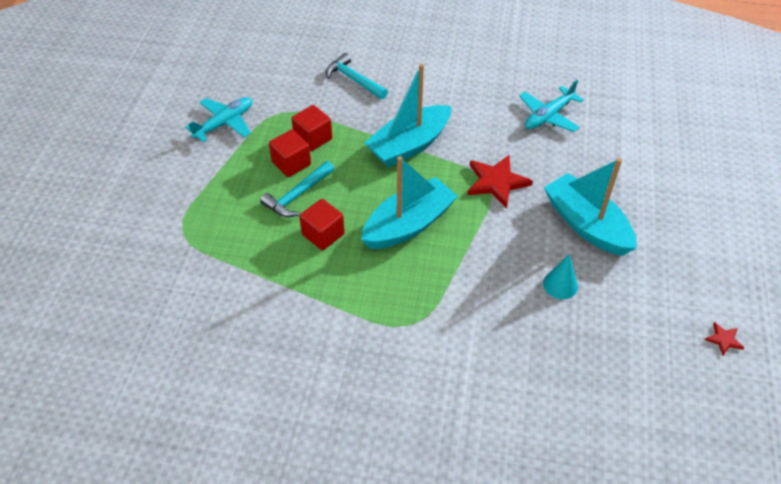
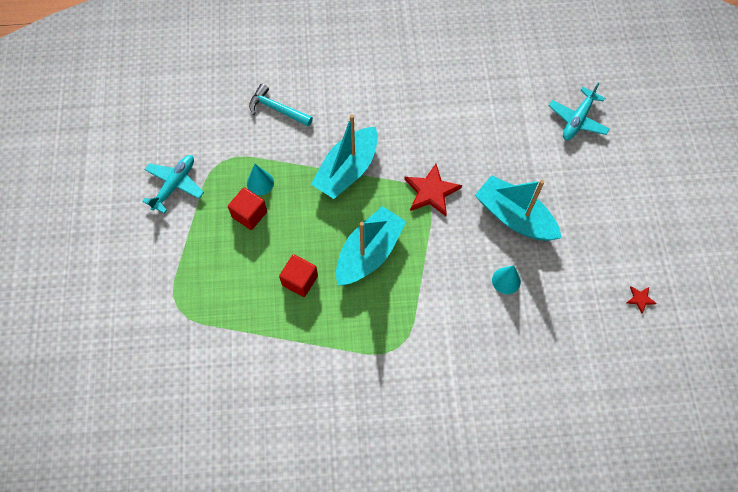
camera: 15 degrees left, 15 degrees up
(297, 195) = (265, 246): turquoise hammer -> none
(313, 138) = (260, 183): red cube -> turquoise cone
(548, 116) = (458, 111): turquoise plane -> turquoise plane (577, 120)

